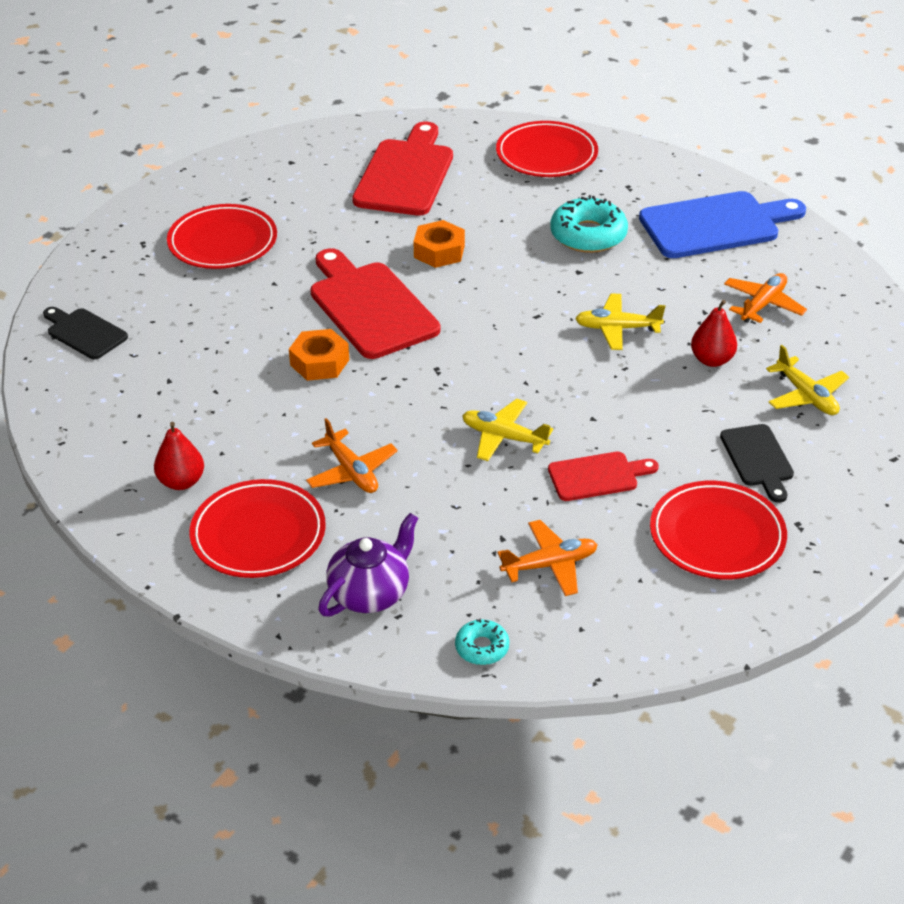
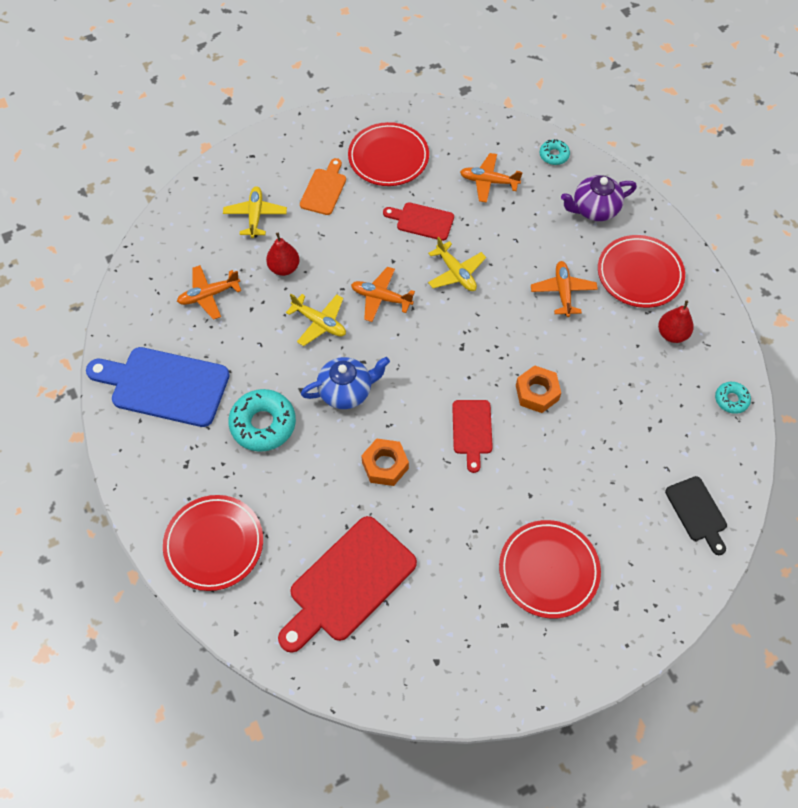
camera: 150 degrees left, 20 degrees up
(77, 443) = (731, 400): none -> turquoise donut
(370, 306) = (472, 430): red cutting board -> red cutting board, size x0.54
(530, 287) = (346, 391): none -> blue teapot
(571, 377) = (381, 298): none -> orange plane
(758, 459) = (324, 189): black cutting board -> orange cutting board

